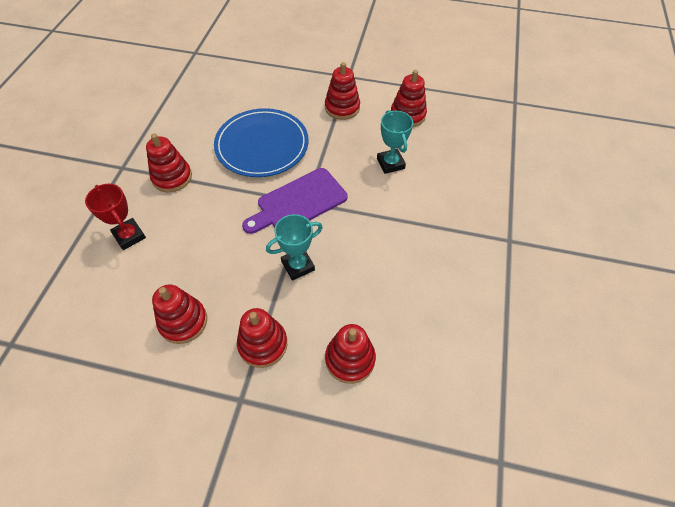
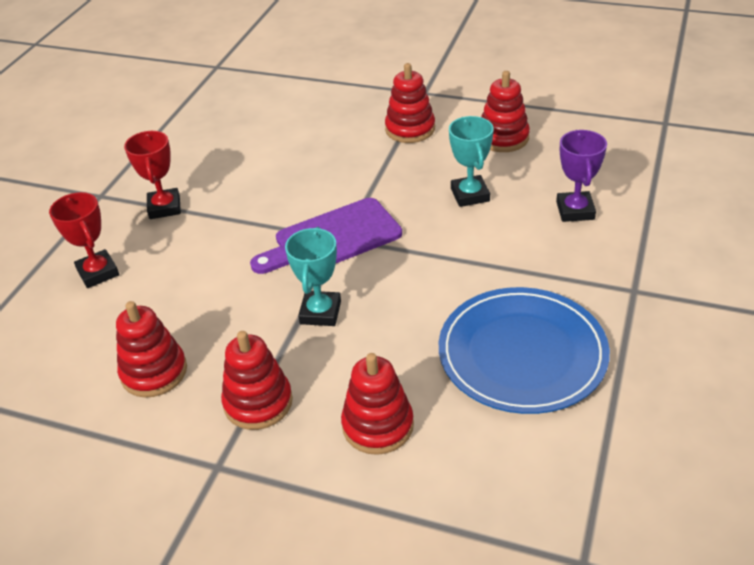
camera: 10 degrees right, 15 degrees down
(172, 177) = (164, 207): red stacking toy -> red trophy
(262, 145) = (291, 172): blue plate -> blue plate (522, 353)
(298, 265) = (320, 312): turquoise trophy -> turquoise trophy turned 60 degrees counterclockwise
(463, 175) = (575, 210): none -> purple trophy

